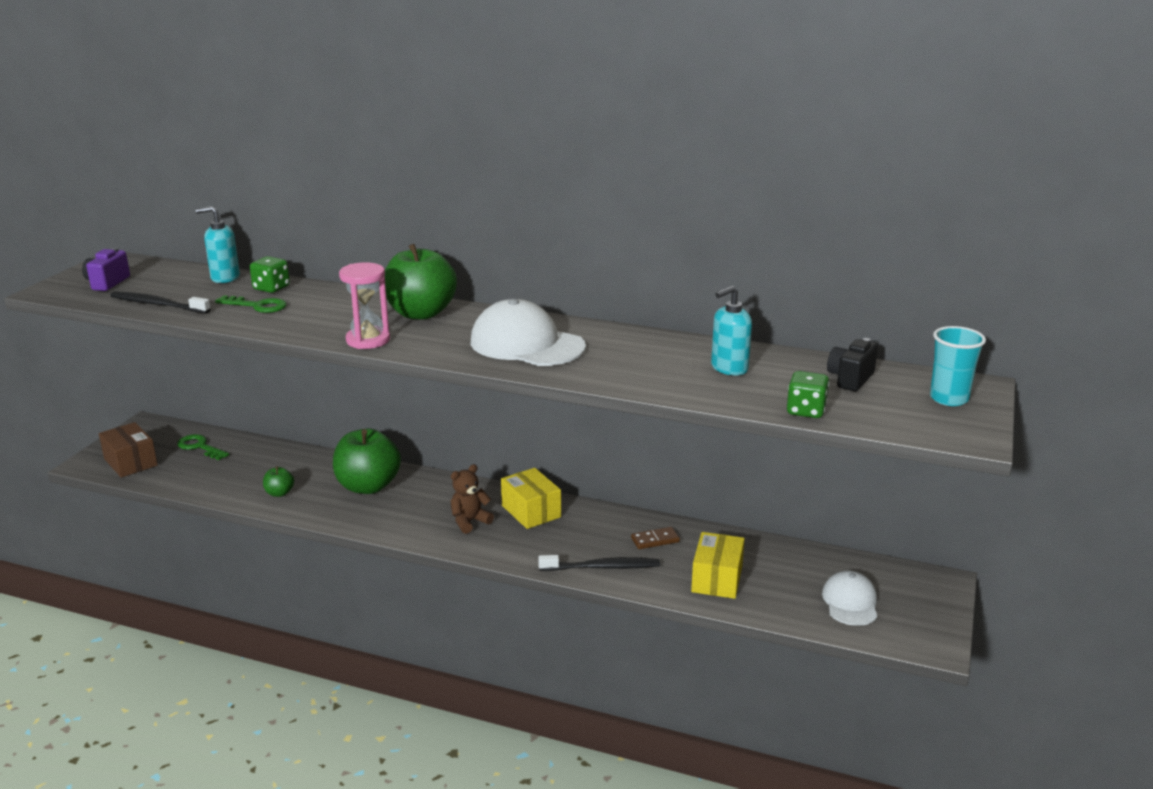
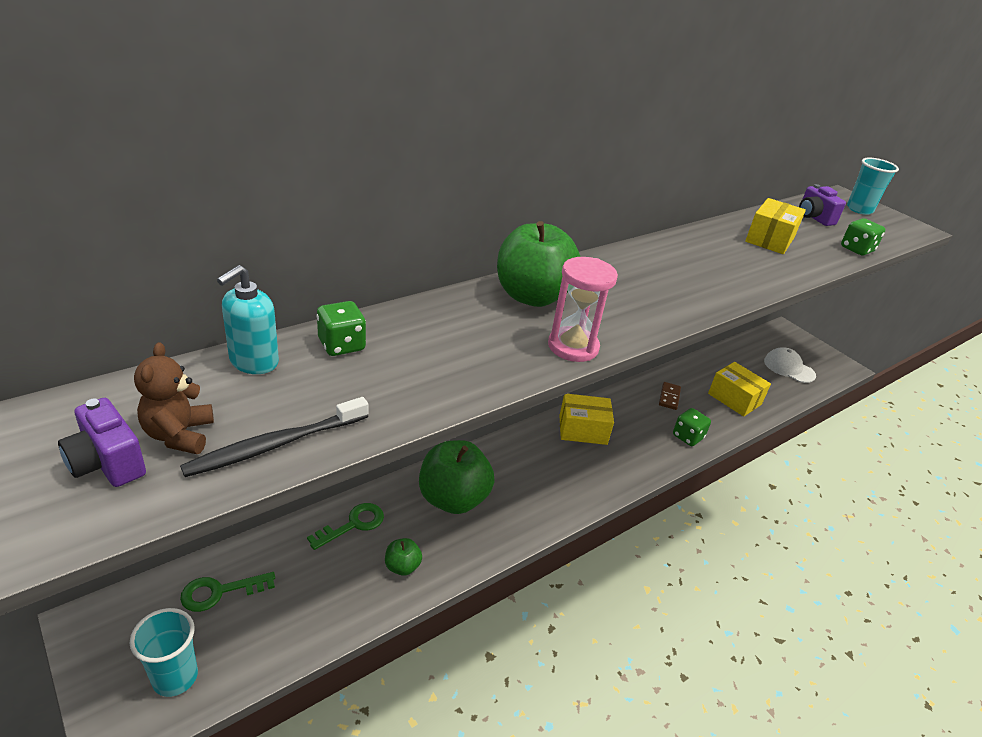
camera: 60 degrees left, 10 degrees up
(130, 462) = (175, 677): brown box -> turquoise cup
(257, 306) = (388, 373): green key -> green key (353, 524)
(469, 521) = (570, 468): brown teddy bear -> brown teddy bear (179, 435)
(527, 344) = (659, 283): white cap -> none
(602, 567) = (688, 437): black toothbrush -> green dice
(729, 368) = (770, 239): turquoise soap dispenser -> yellow box
(850, 379) = (813, 218): black camera -> purple camera

